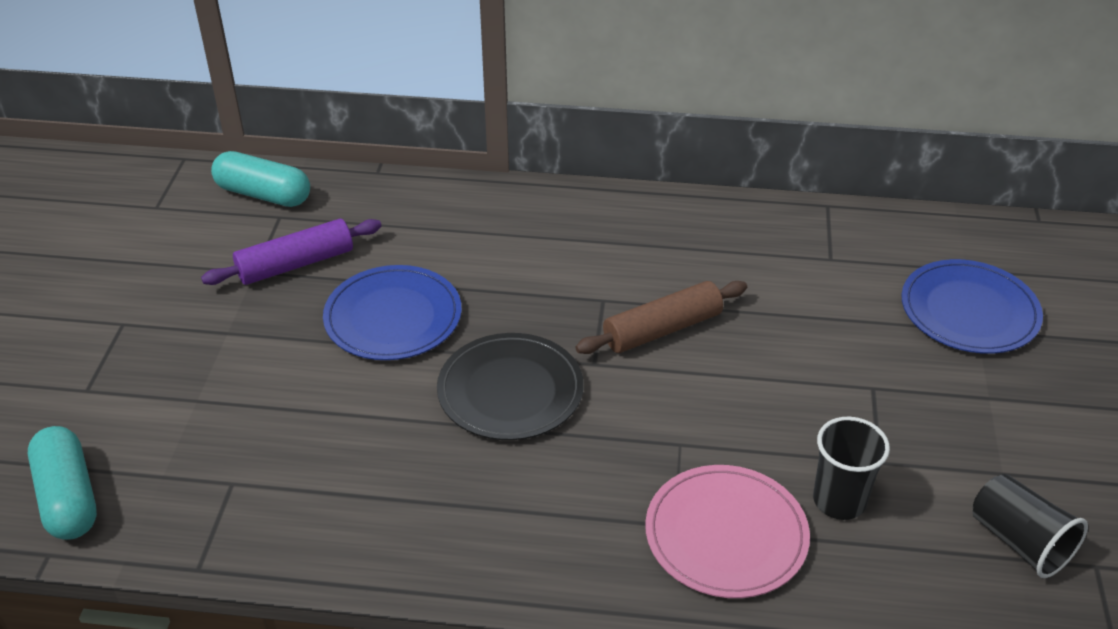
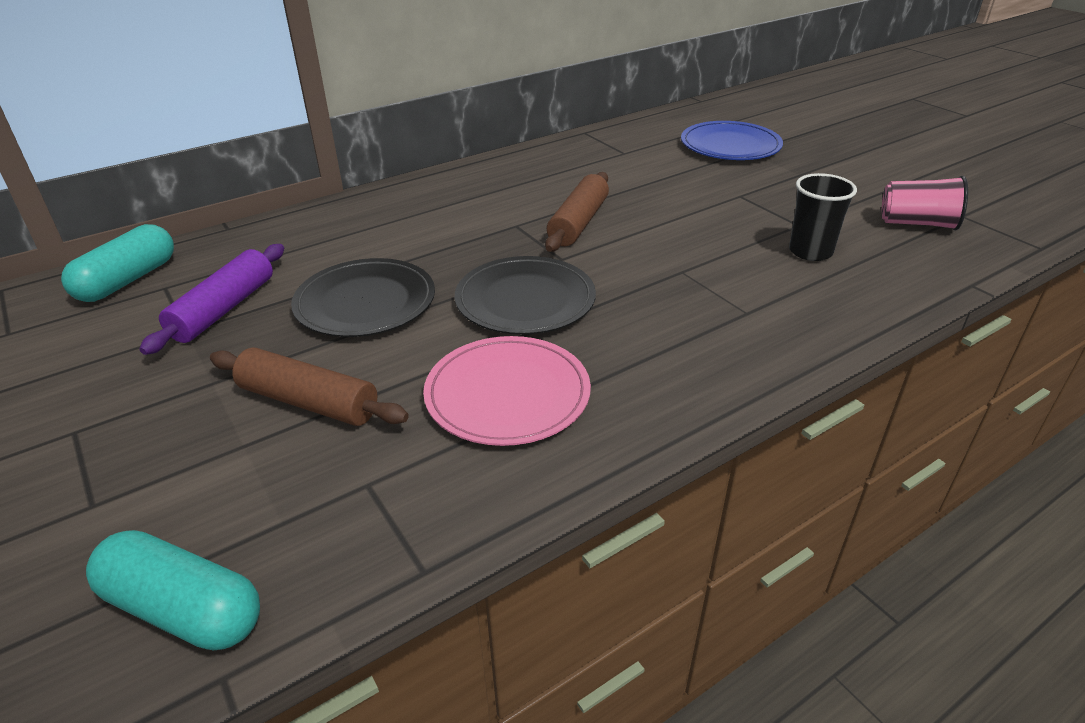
camera: 40 degrees left, 5 degrees down
(263, 194) = (127, 280): turquoise capsule -> turquoise capsule turned 45 degrees counterclockwise
(265, 390) = (308, 402): none -> brown rolling pin
(393, 317) = (365, 302): blue plate -> black plate
(726, 535) = (782, 300): pink plate -> pink plate (507, 394)
(1019, 542) = (917, 223): black cup -> pink cup

